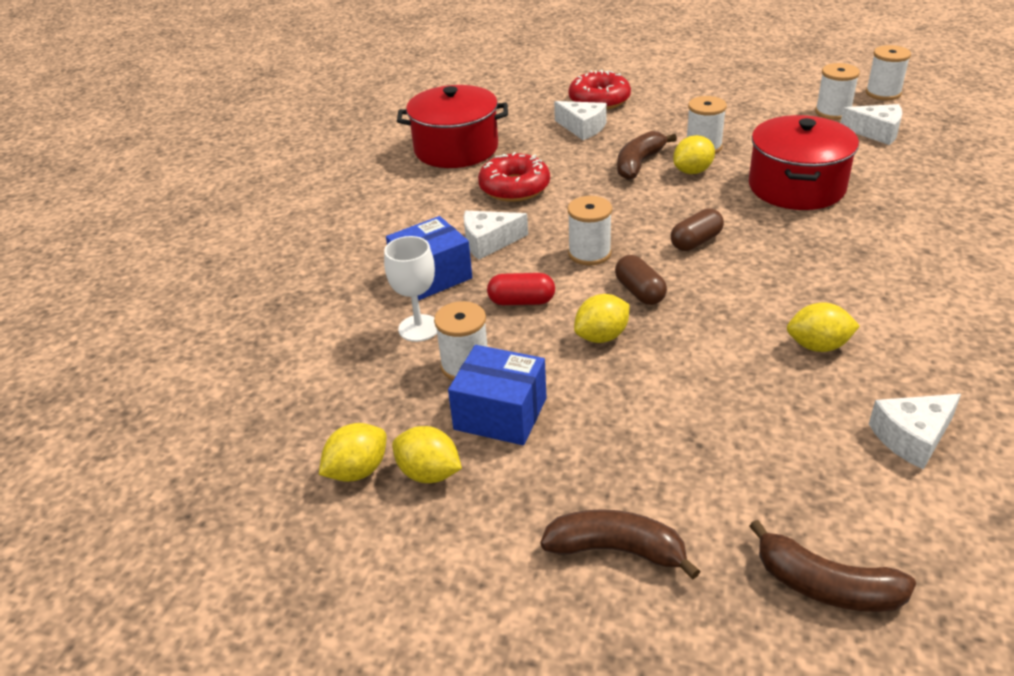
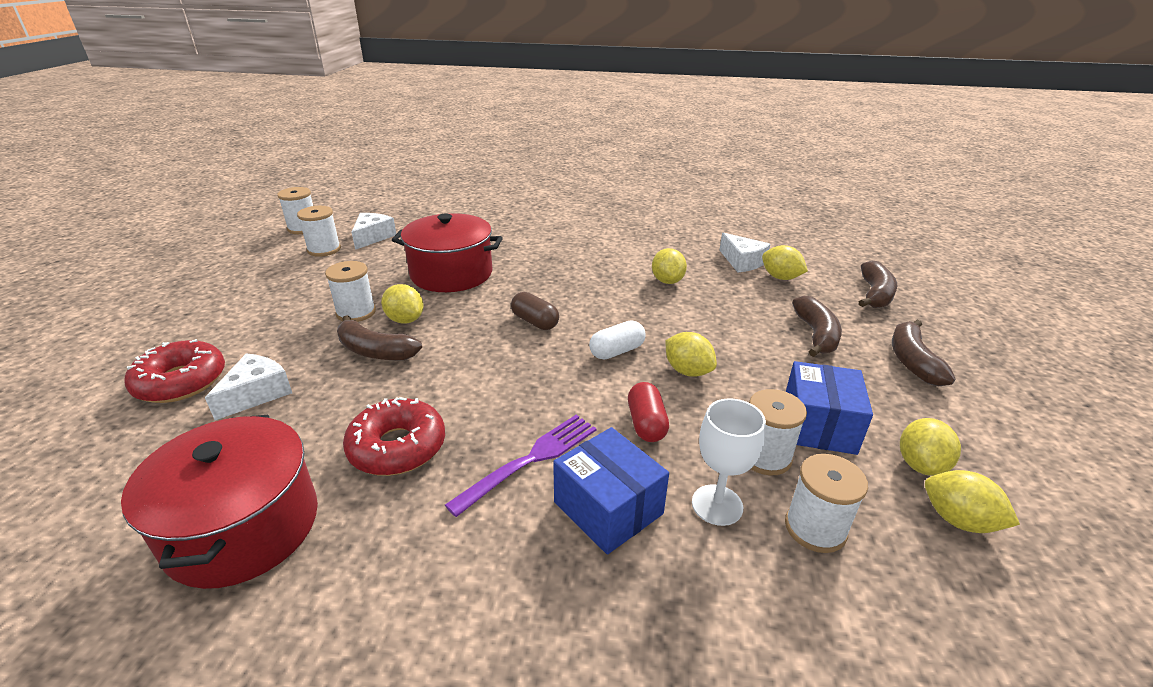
camera: 100 degrees left, 5 degrees down
(489, 242) = (530, 460): white cheese -> purple fork
(589, 253) = (554, 381): white spool -> white spool (815, 528)
(639, 292) = (617, 351): brown capsule -> white capsule
(682, 465) = (816, 335): none -> brown banana
(862, 472) = (780, 277): none -> yellow lemon

